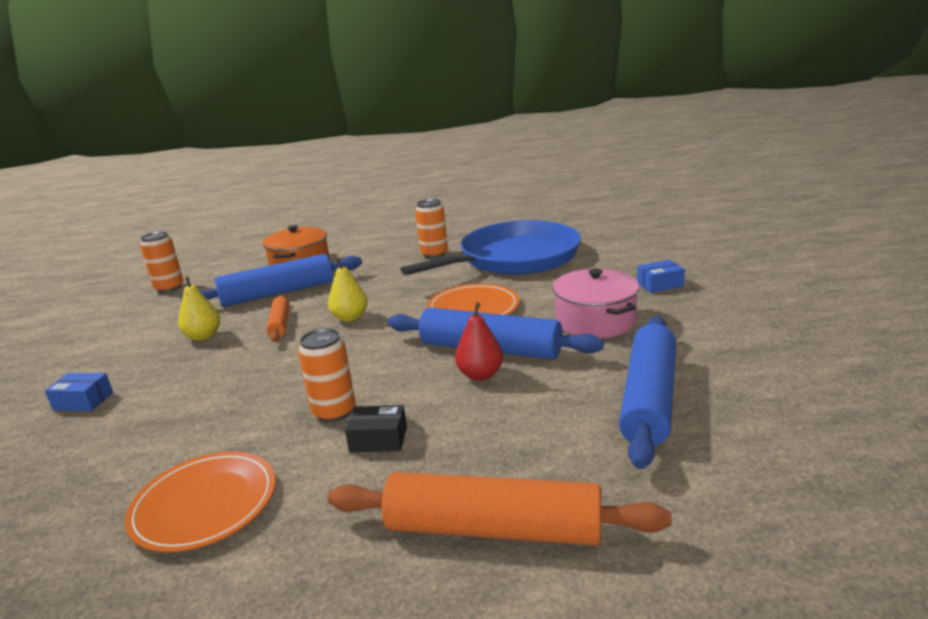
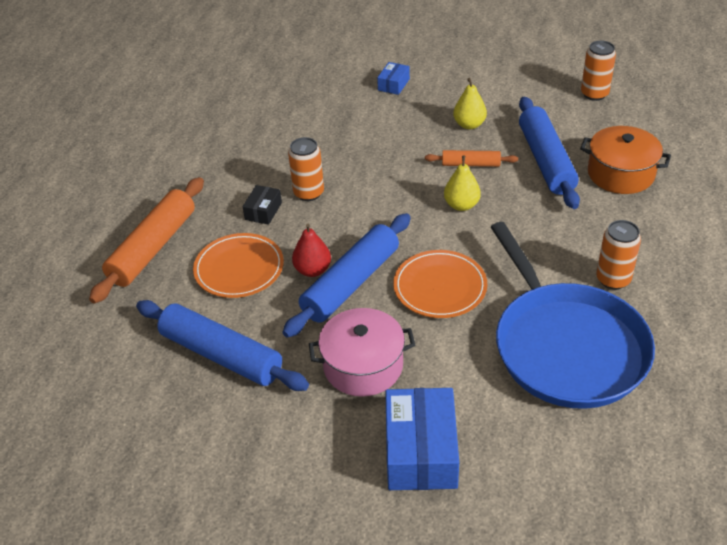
camera: 105 degrees right, 20 degrees up
(204, 504) = (247, 145): orange plate -> orange plate (239, 268)
(660, 284) = (421, 451): blue box -> blue box, size x1.99

